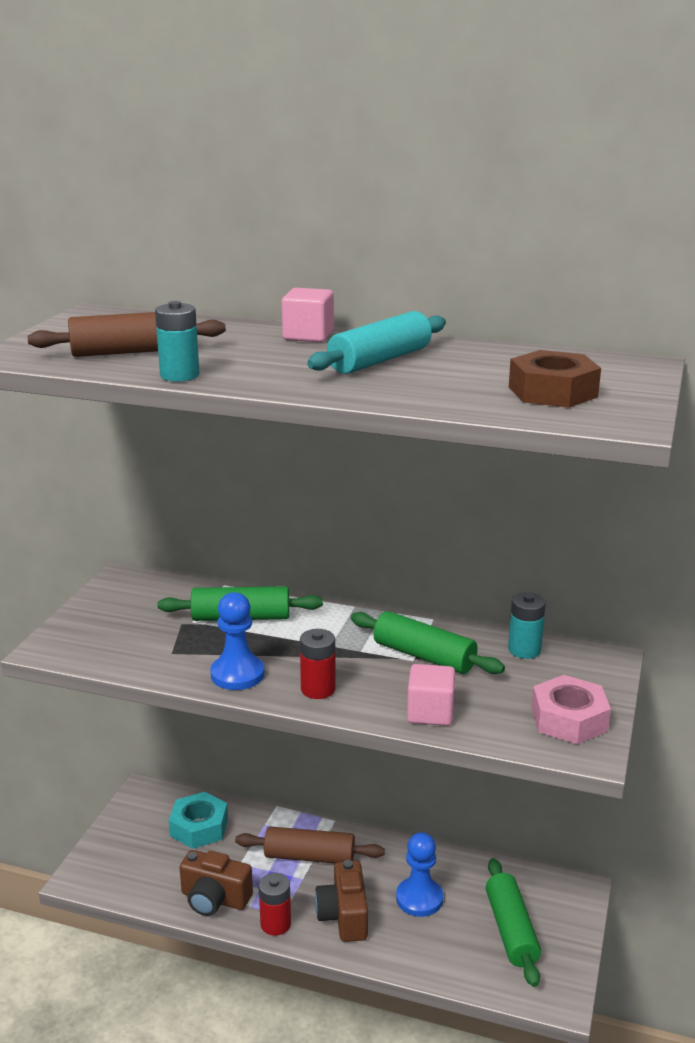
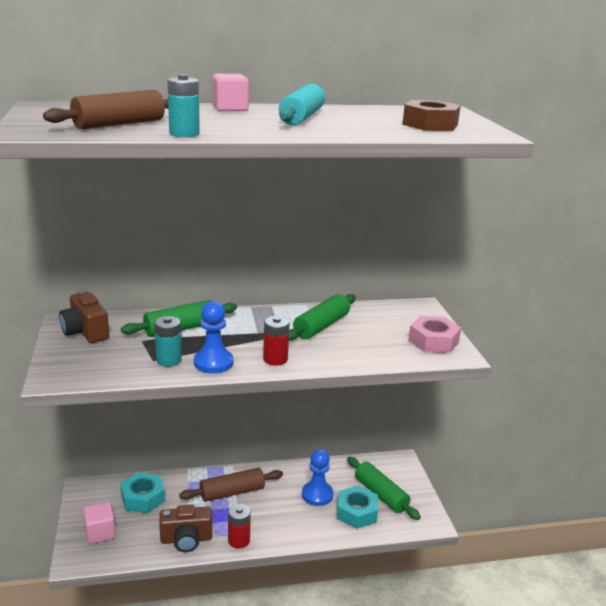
camera: 30 degrees left, 0 degrees up
(344, 916) = (279, 520): brown camera -> brown camera (85, 332)
(424, 656) = (321, 326): green rolling pin -> green rolling pin turned 60 degrees counterclockwise
(430, 713) = (356, 356): pink cube -> pink cube (100, 533)
(458, 943) = (356, 512): none -> turquoise nut
(524, 650) = (374, 310): turquoise battery -> turquoise battery (169, 360)

